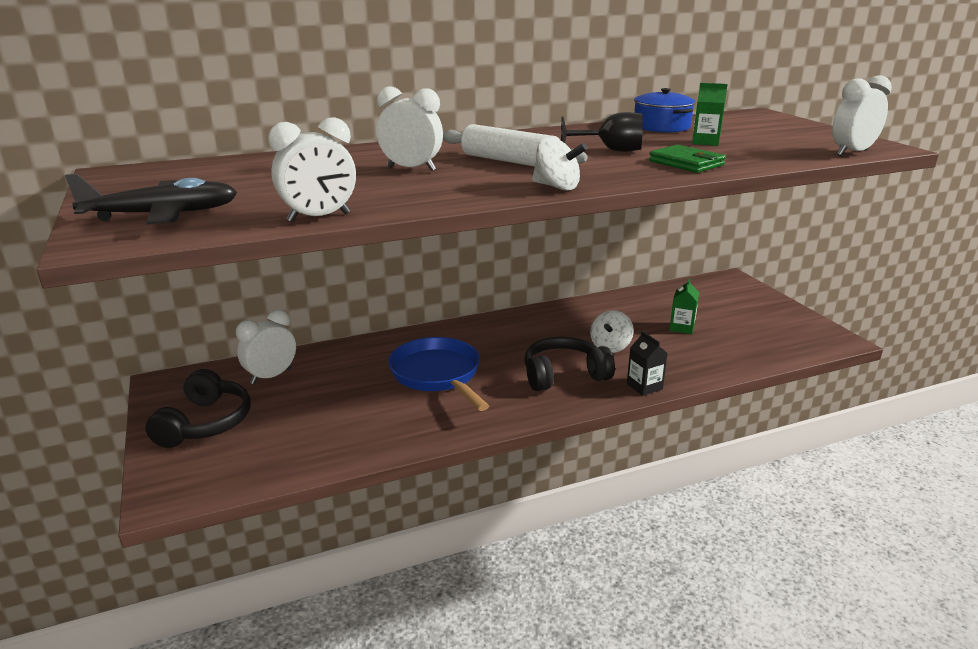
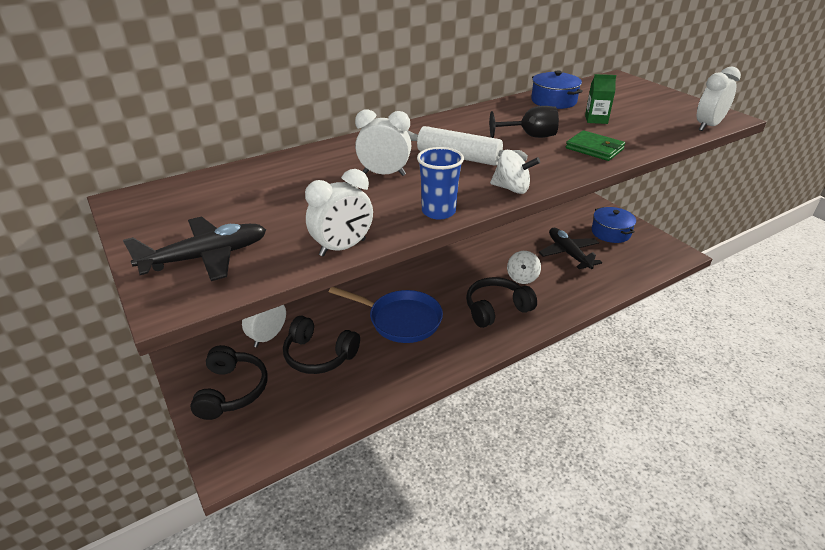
camera: 10 degrees left, 10 degrees up
(323, 399) = (319, 355): none -> black headphones
(438, 375) = (401, 320): blue pan -> blue pan turned 150 degrees clockwise
(453, 199) = (438, 212): none -> blue cup
(644, 386) = (558, 313): black carton -> none
(682, 328) = (568, 253): green carton -> black plane
(747, 311) = (611, 232): none -> blue pot

